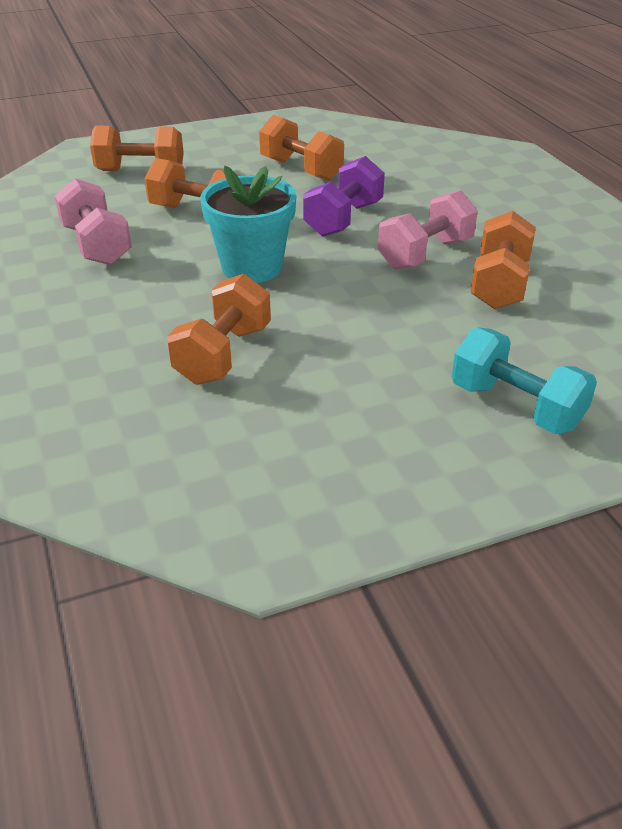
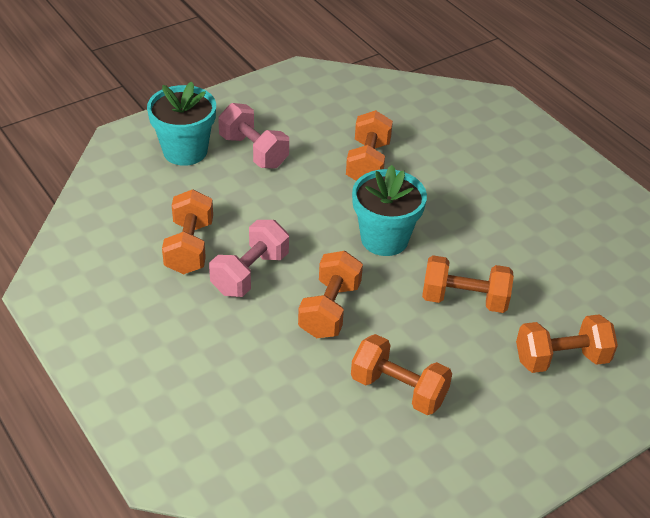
camera: 165 degrees right, 5 degrees up
(97, 245) = (519, 246): pink dumbbell -> pink dumbbell (253, 151)
(343, 219) = (330, 309): purple dumbbell -> orange dumbbell
(516, 406) = (185, 151): turquoise dumbbell -> turquoise flower pot

